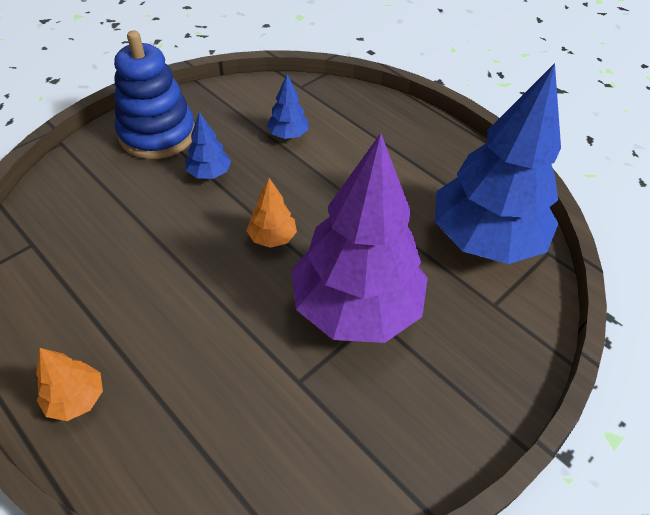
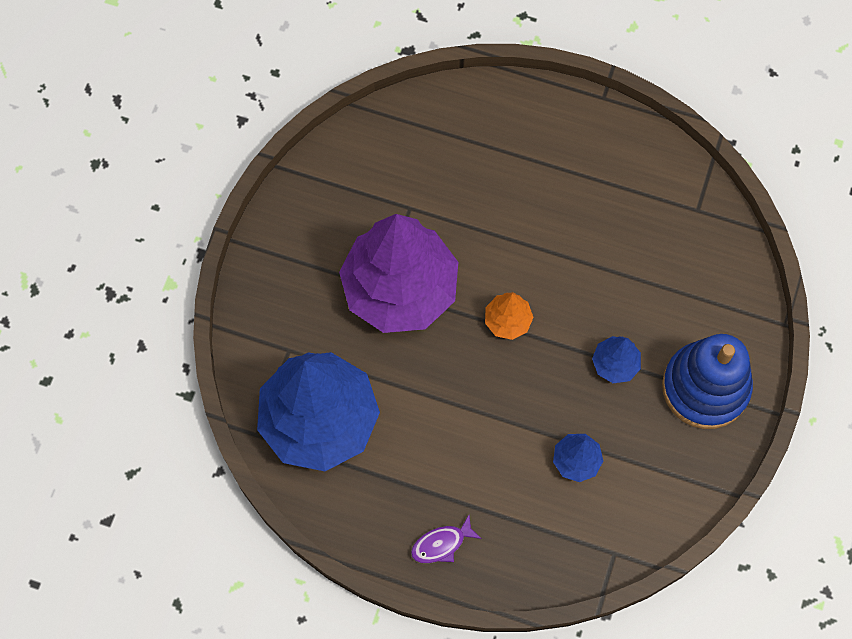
camera: 155 degrees right, 20 degrees up
(76, 399) = (551, 121): orange tree -> none
(419, 132) = (441, 544): none -> purple fish

